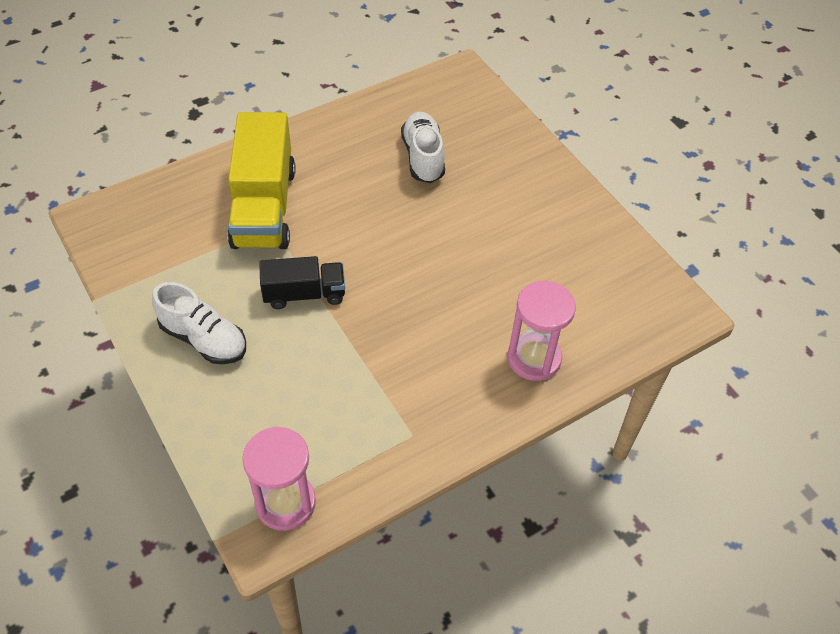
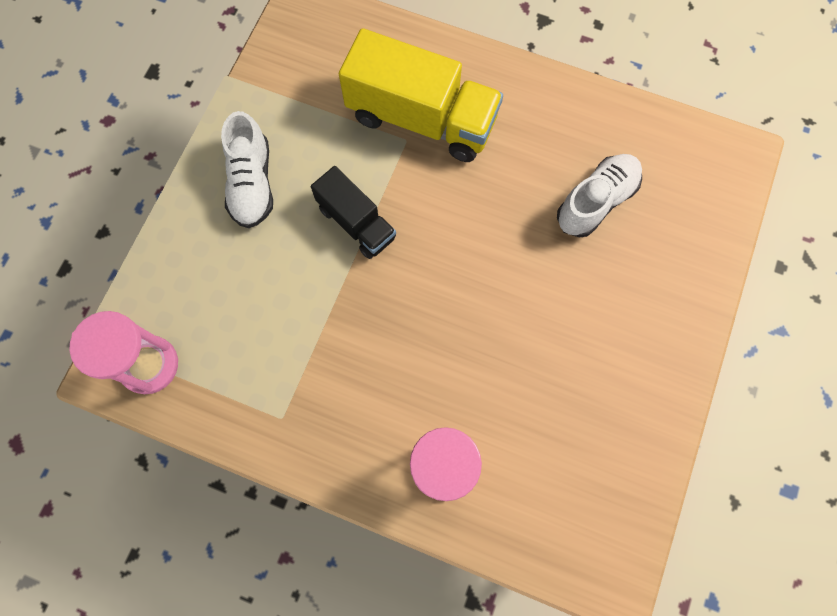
camera: 55 degrees right, 20 degrees up
(264, 207) = (421, 118): yellow truck -> yellow truck turned 120 degrees counterclockwise

